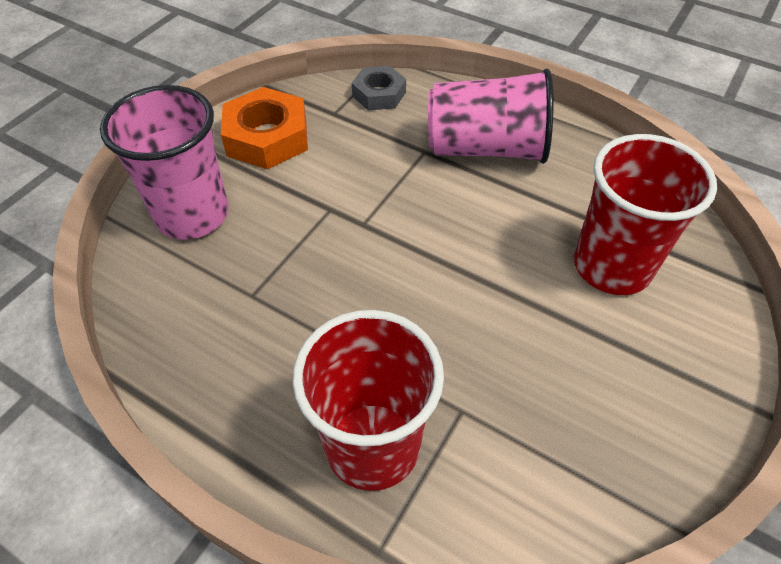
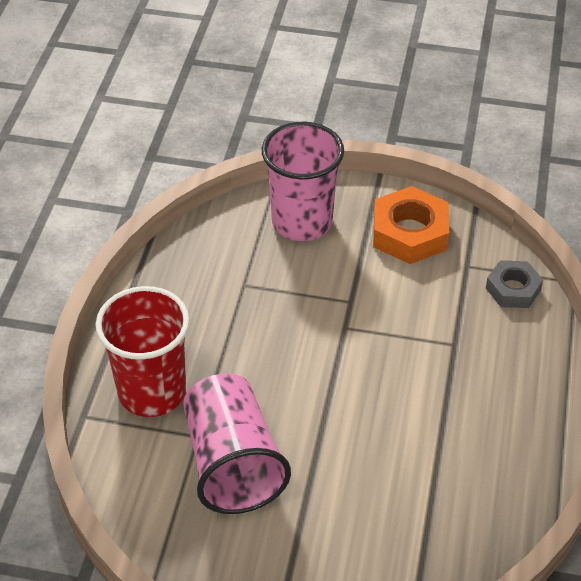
camera: 70 degrees right, 5 degrees down
(486, 148) = (483, 389): pink cup -> pink cup (232, 463)
(612, 266) = (382, 511): red cup -> none

